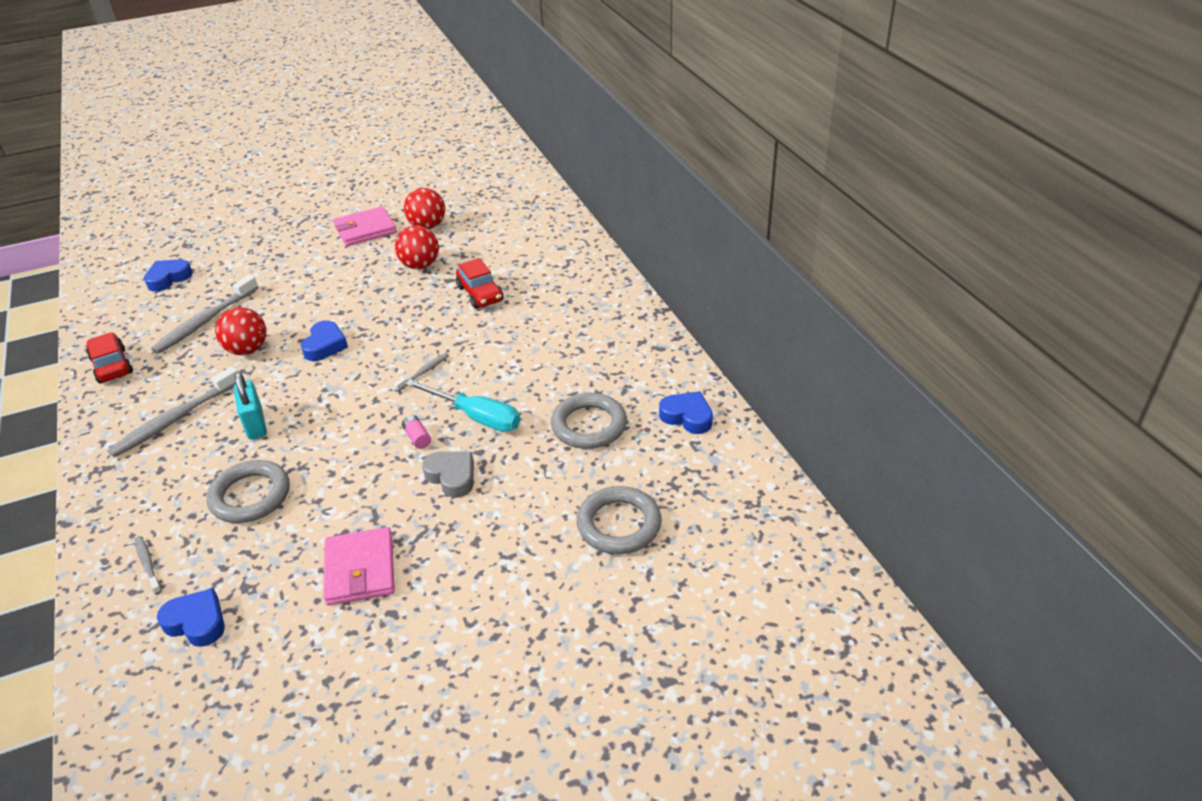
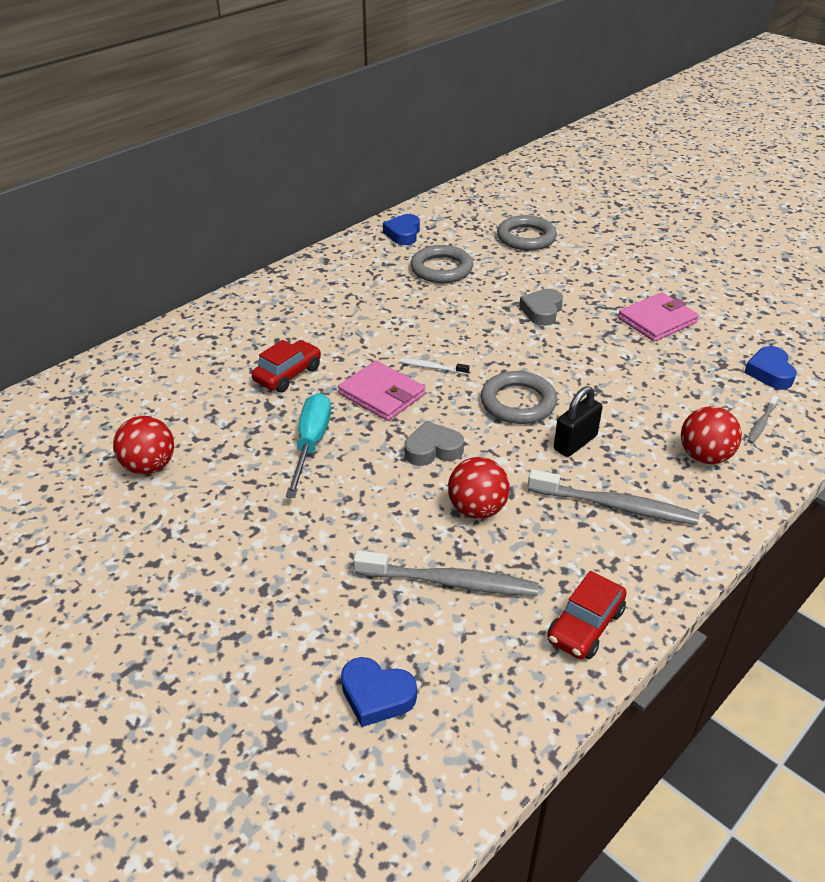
camera: 115 degrees left, 0 degrees up
(250, 496) = (651, 403): grey ring -> grey ring (518, 402)
(255, 424) = (575, 443): turquoise padlock -> black padlock
(325, 345) = (433, 449): blue heart -> grey heart
(365, 230) = (172, 524): pink wallet -> pink wallet (381, 394)
(417, 438) = (515, 341): pink battery -> none
(420, 265) = (246, 438): red ball -> red ball (704, 456)
(424, 372) = (432, 367): grey toothbrush -> white toothbrush
(476, 417) = (469, 320): turquoise screwdriver -> turquoise screwdriver (311, 444)

